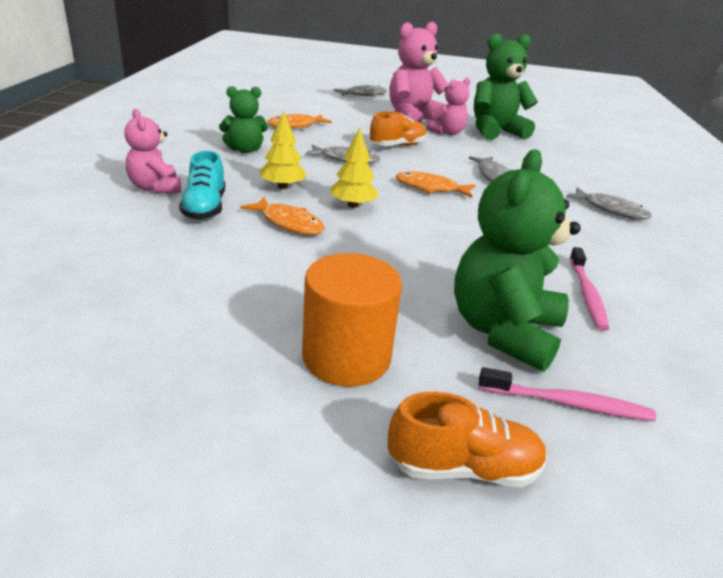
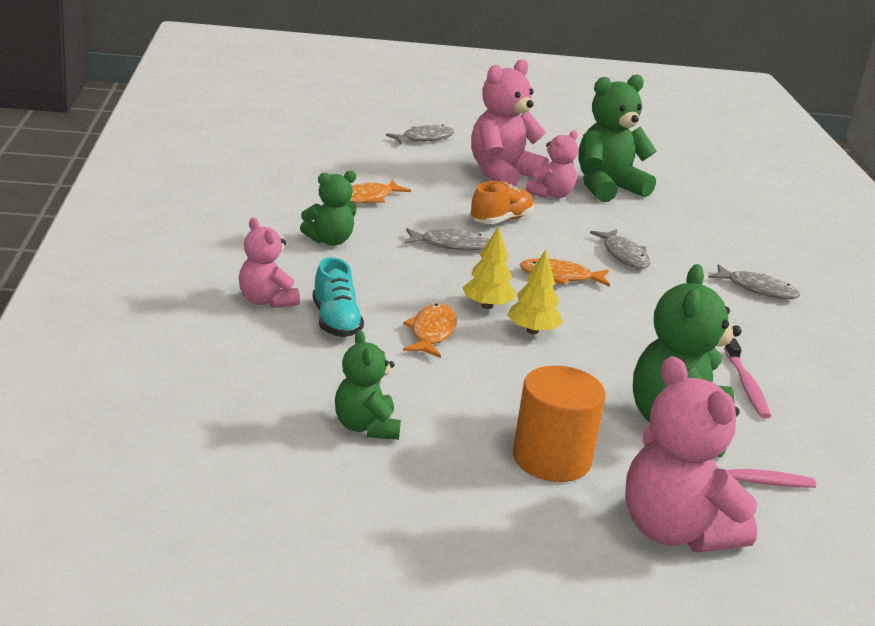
camera: 10 degrees left, 5 degrees down
(163, 305) = (366, 427): none -> green teddy bear
(282, 187) = (401, 288): yellow tree -> yellow tree (532, 331)
(288, 223) = (431, 332): orange fish -> orange fish turned 105 degrees counterclockwise
(463, 467) = (675, 531): orange shoe -> pink teddy bear

